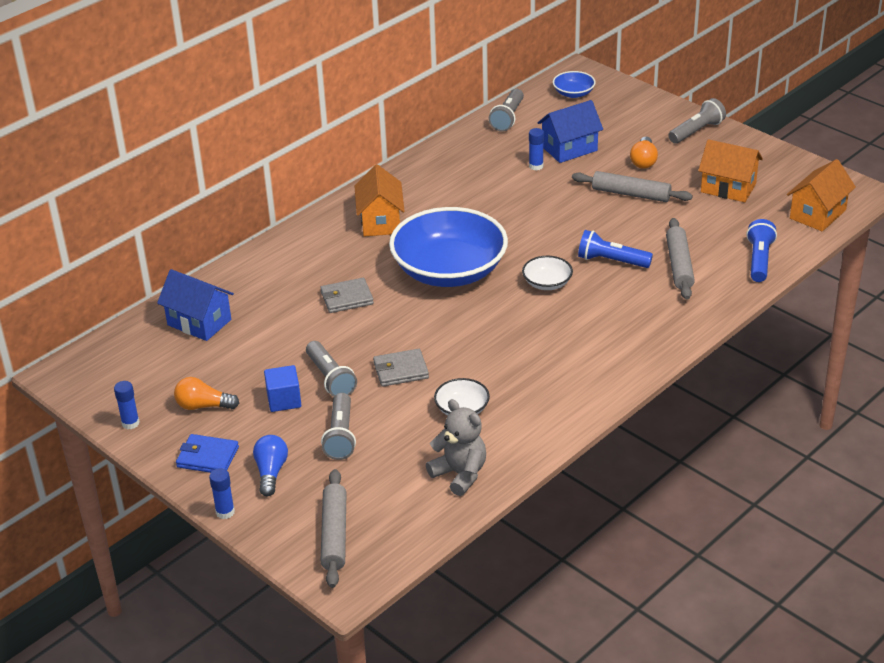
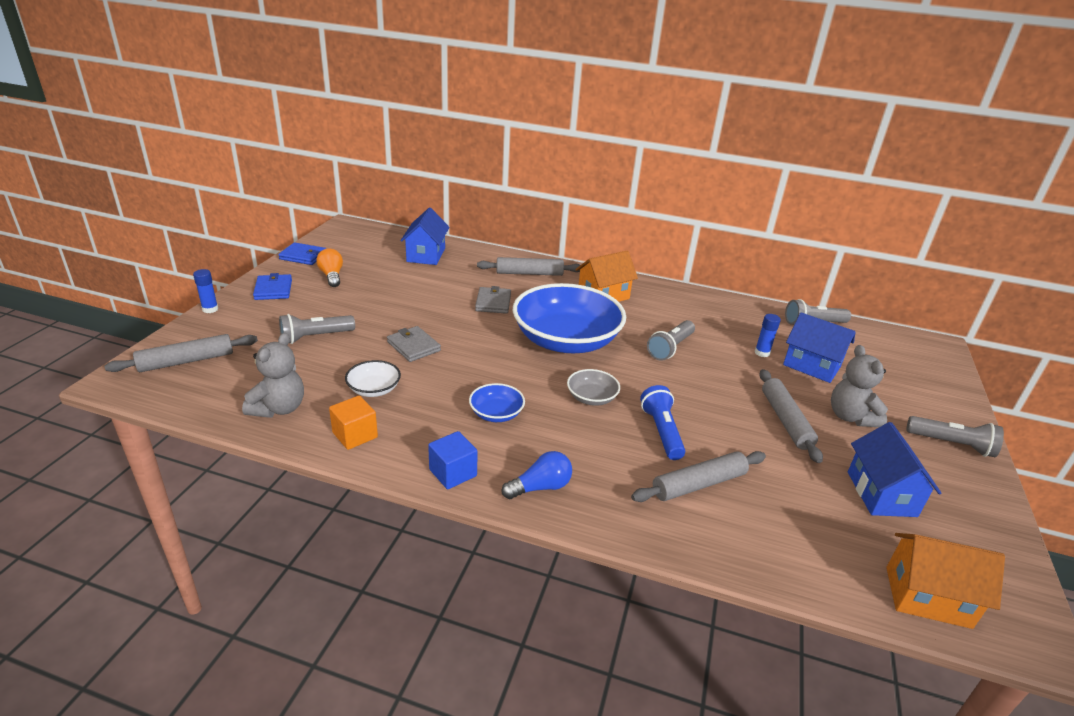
camera: 60 degrees right, 5 degrees down
(130, 423) = (303, 256): blue glue stick -> blue wallet
(271, 472) = (261, 317): blue light bulb -> blue light bulb (540, 487)
(284, 400) = (351, 304): blue cube -> blue cube (453, 473)
(299, 257) = (529, 273): none -> grey rolling pin
(330, 378) = (387, 317): grey flashlight -> grey flashlight (670, 348)
(347, 298) = (493, 303): grey wallet -> grey wallet turned 45 degrees clockwise
(527, 431) = (355, 435): none -> orange cube
(547, 283) = (591, 398): white bowl -> grey bowl
(573, 93) = (899, 349): blue bowl -> blue bowl (496, 413)
(643, 161) = (850, 417): orange light bulb -> grey teddy bear
(728, 188) = (881, 494): orange house -> blue house
(759, 260) = (772, 555): blue flashlight -> none

